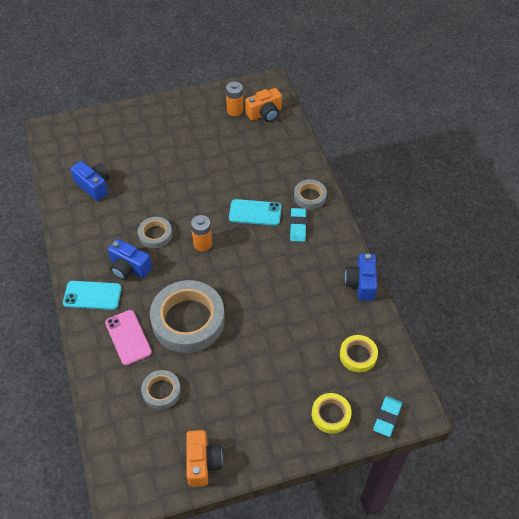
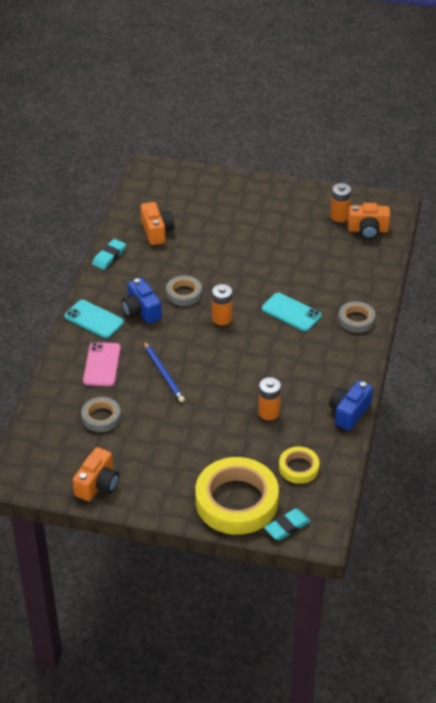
camera: 30 degrees right, 10 degrees down
(94, 186) = (157, 231): blue camera -> orange camera
(188, 320) = (163, 373): grey tape -> blue pencil
(298, 226) = (324, 340): turquoise eraser -> turquoise eraser (109, 256)
(299, 315) = (269, 412): none -> orange battery
(331, 415) = (236, 501): yellow tape -> yellow tape, size x2.02

